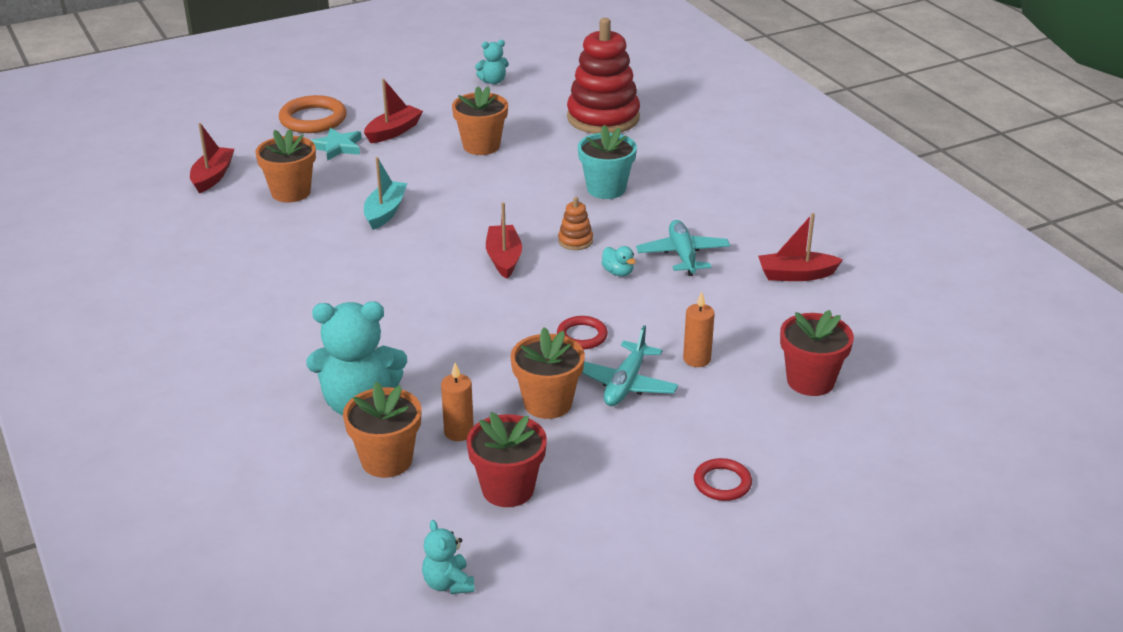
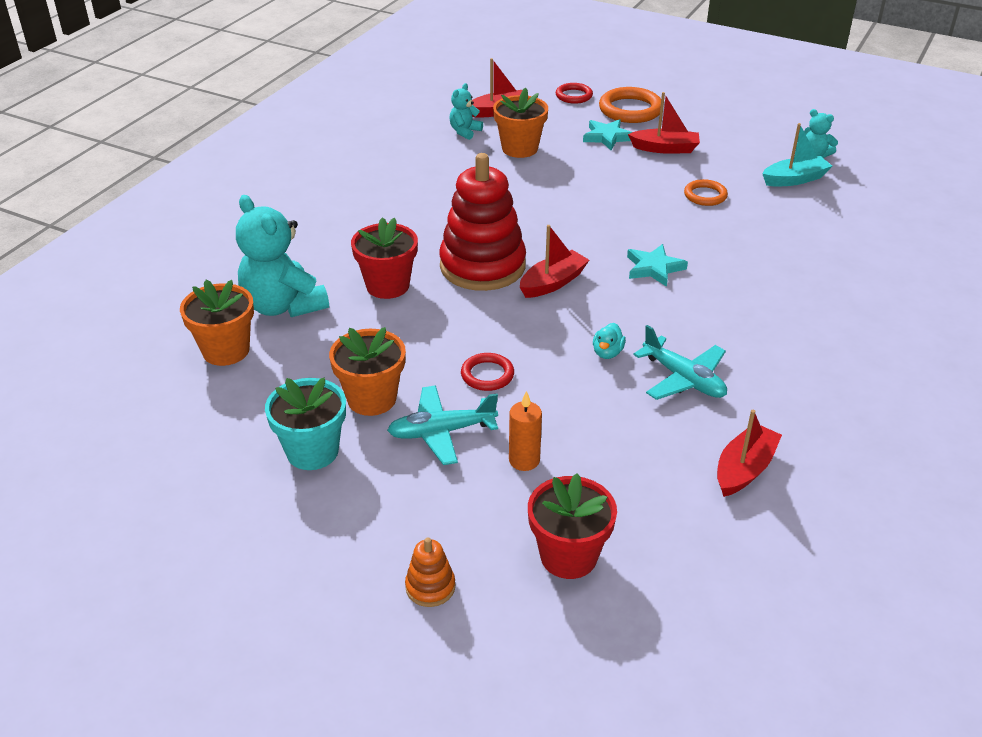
camera: 55 degrees right, 5 degrees up
(385, 212) = (546, 198): turquoise boat -> turquoise boat (794, 179)
(448, 583) = (99, 451): turquoise teddy bear -> turquoise teddy bear (465, 132)
(459, 432) = (291, 369): orange candle -> none
(481, 146) = (705, 195): orange flower pot -> orange ring
(508, 489) = (238, 429): red flower pot -> red flower pot (387, 286)
(543, 208) = (654, 268): none -> turquoise star
(575, 241) = (626, 307): orange stacking toy -> orange stacking toy (430, 587)
(603, 118) = (848, 233): red stacking toy -> red stacking toy (482, 266)
(606, 189) = (732, 287): turquoise flower pot -> turquoise flower pot (312, 451)
(682, 255) = (683, 379): turquoise plane -> turquoise plane turned 90 degrees clockwise
(722, 483) = (348, 559): red ring -> red ring (574, 96)
(796, 275) = (744, 469): red boat -> red boat turned 75 degrees clockwise

